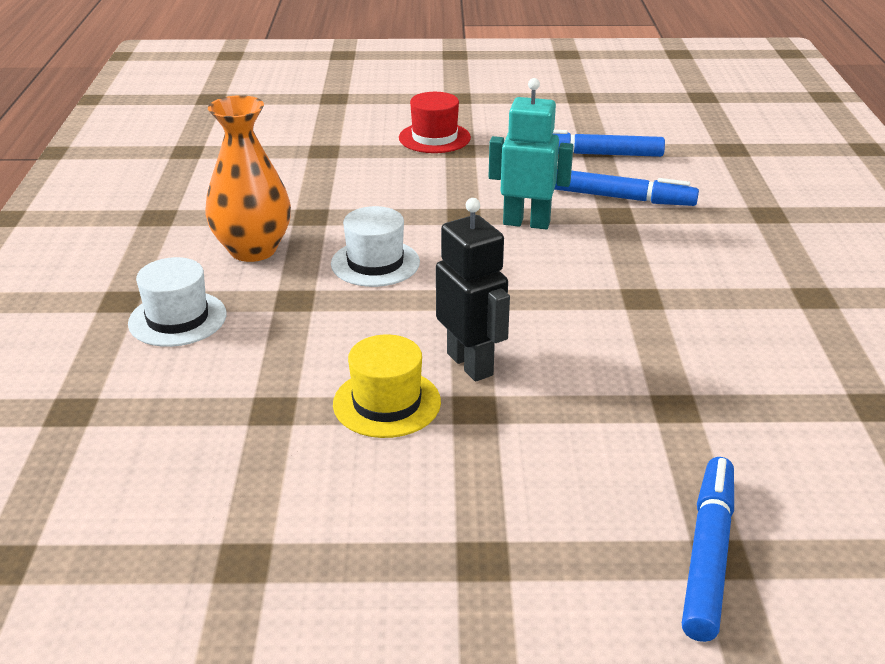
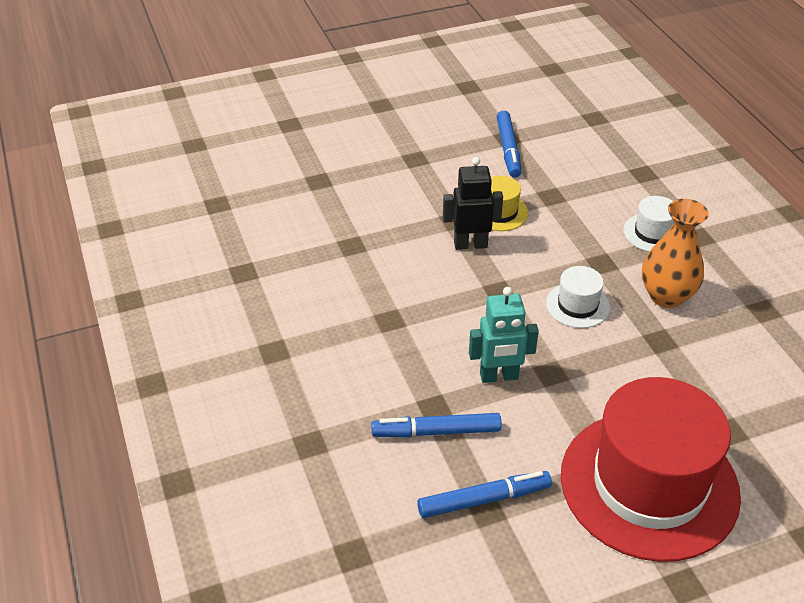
camera: 160 degrees right, 10 degrees up
(434, 138) = (649, 484): red hat -> red hat, size x2.37
(470, 364) = (470, 244): black robot -> black robot turned 135 degrees clockwise
(707, 554) = (324, 180): blue marker -> blue marker (508, 149)

